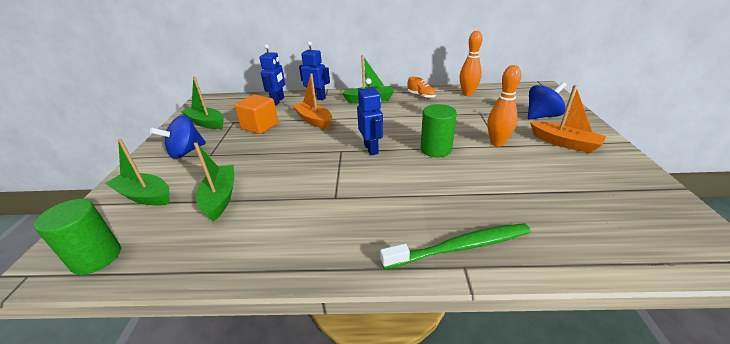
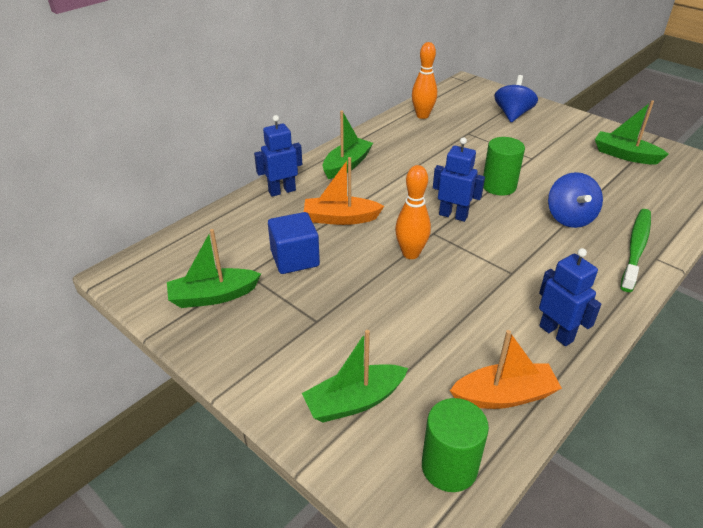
camera: 50 degrees left, 5 degrees up
(186, 152) = (279, 338): blue spinning top -> blue spinning top (569, 218)
(220, 197) = (429, 343): green boat -> green boat (625, 155)
(260, 126) = (295, 259): orange cube -> blue cube
(278, 101) = (241, 219): blue robot -> blue robot (556, 333)
(421, 96) = (386, 136): orange shoe -> none
(497, 143) = (526, 156): orange bowling pin -> orange bowling pin (410, 254)
(564, 143) = (562, 134): orange boat -> orange boat (504, 396)

